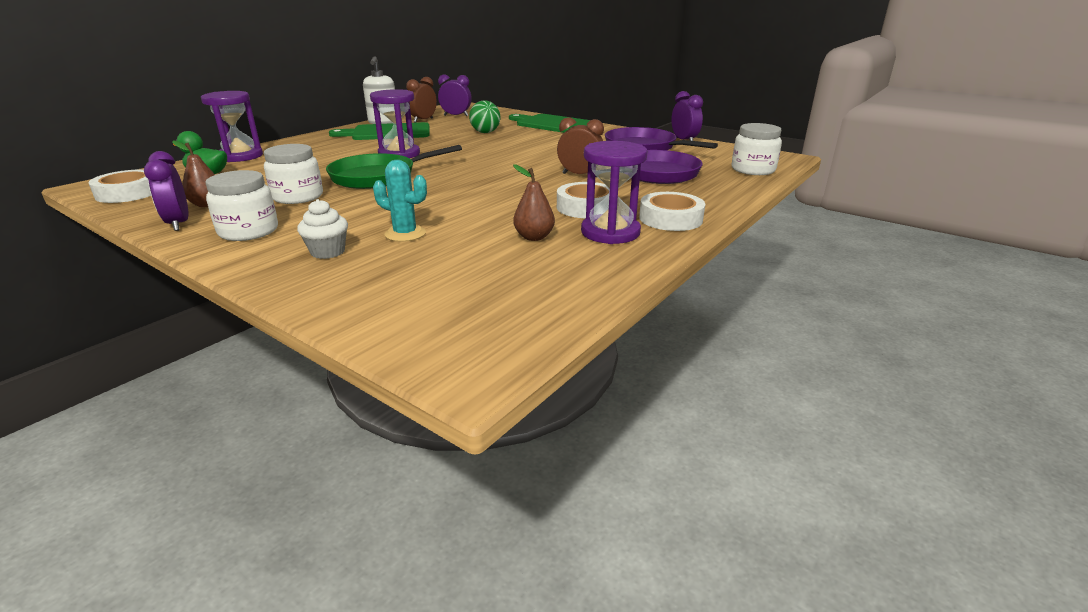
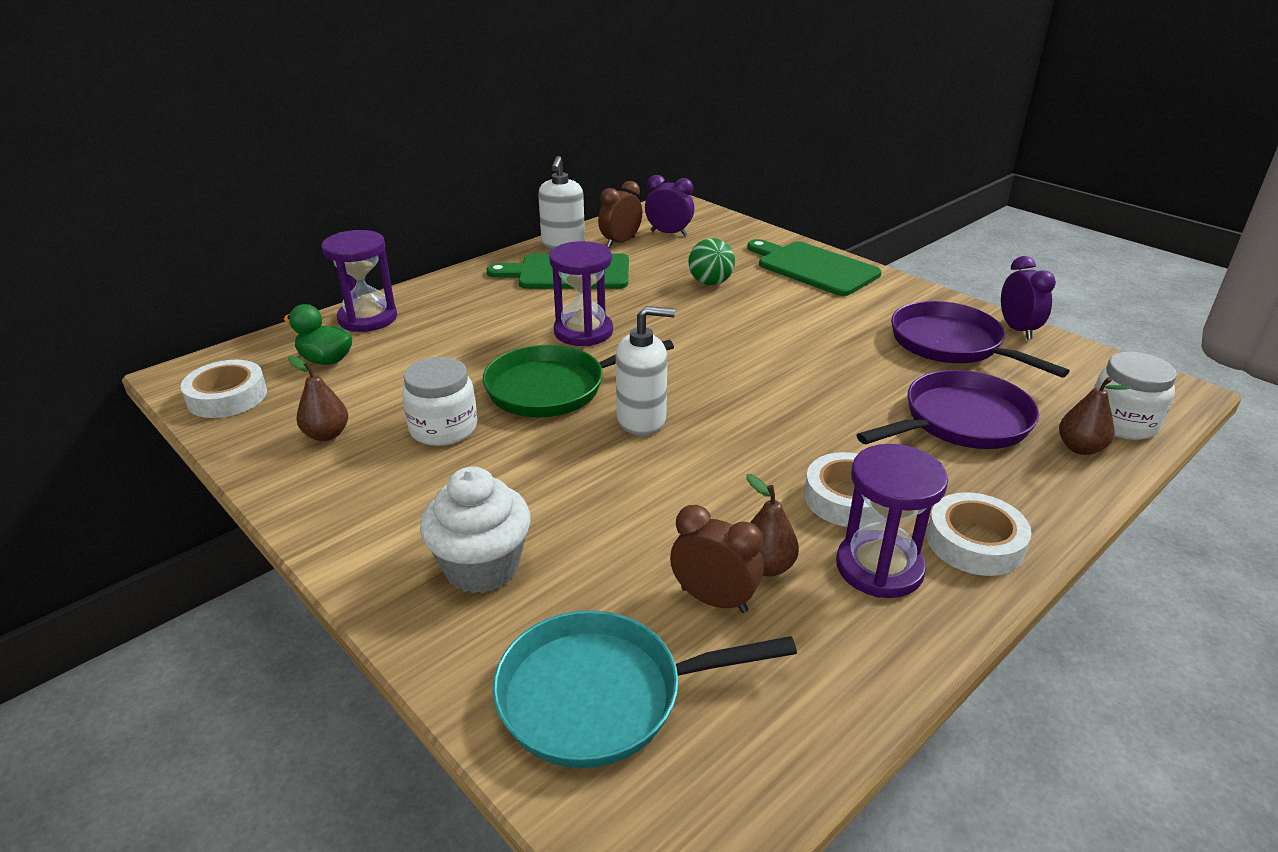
camera: 10 degrees right, 5 degrees up
(178, 224) = (291, 477): purple clock -> none
(248, 231) = (380, 506): white jar -> none
(328, 252) = (482, 567): white cupcake -> white cupcake, size x1.64
(405, 234) = (586, 536): turquoise cactus -> none
(420, 299) = (601, 696): none -> turquoise pan
(442, 186) = (642, 420): none -> white soap dispenser
(580, 175) = (845, 410): brown clock -> brown clock (714, 600)
(730, 180) = (1080, 448): none -> brown pear

